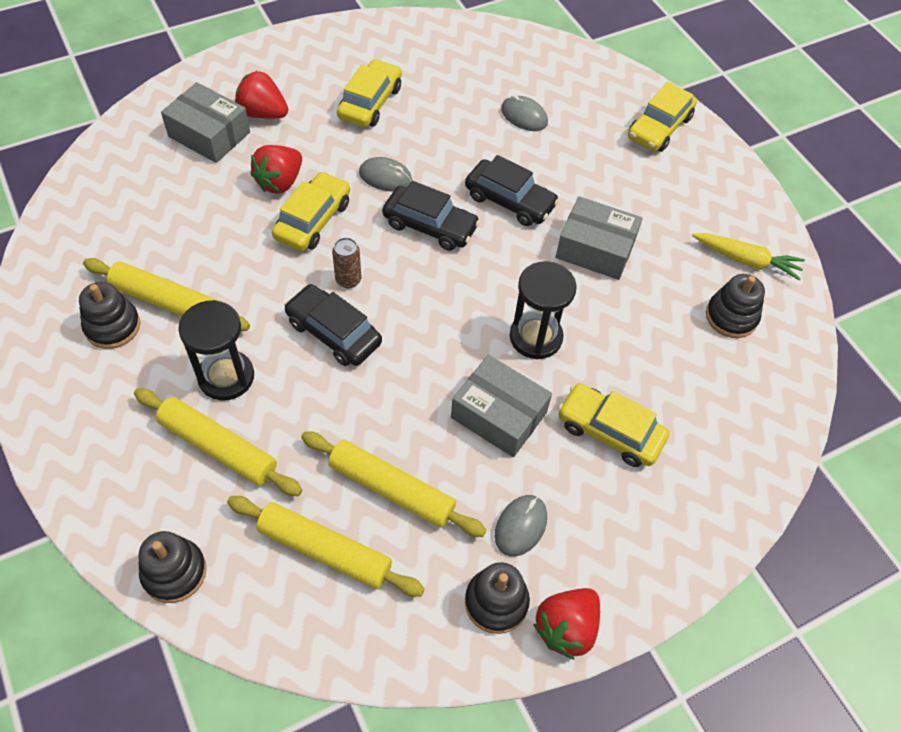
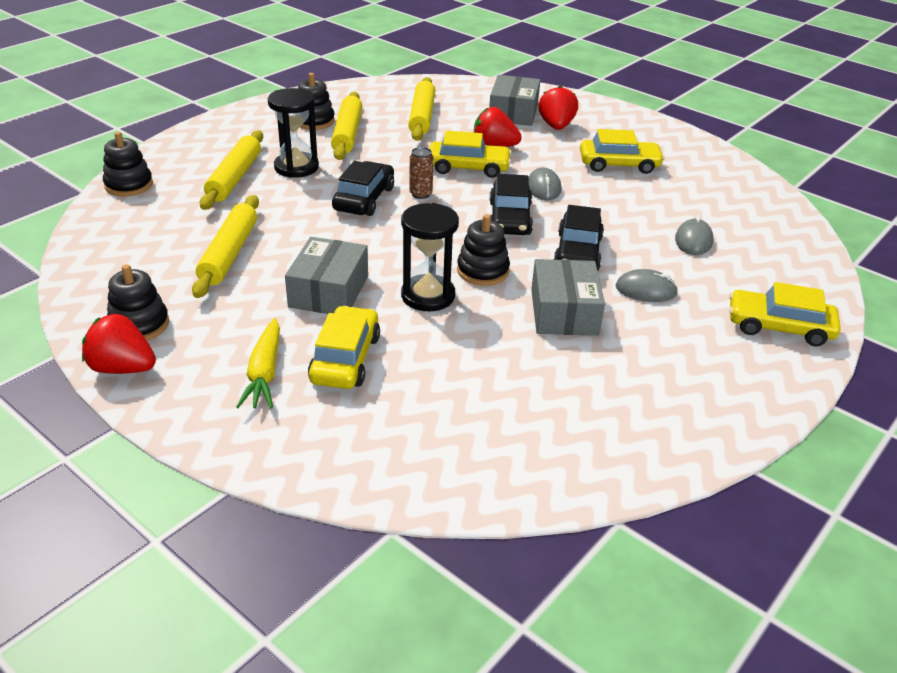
camera: 70 degrees right, 20 degrees down
(324, 550) = (163, 236): yellow rolling pin -> yellow rolling pin (422, 116)
(520, 526) = (218, 324): grey mouse -> grey mouse (646, 290)
(731, 317) = (550, 423): black stacking toy -> black stacking toy (483, 271)
(746, 260) = (645, 424): yellow carrot -> yellow carrot (264, 373)

